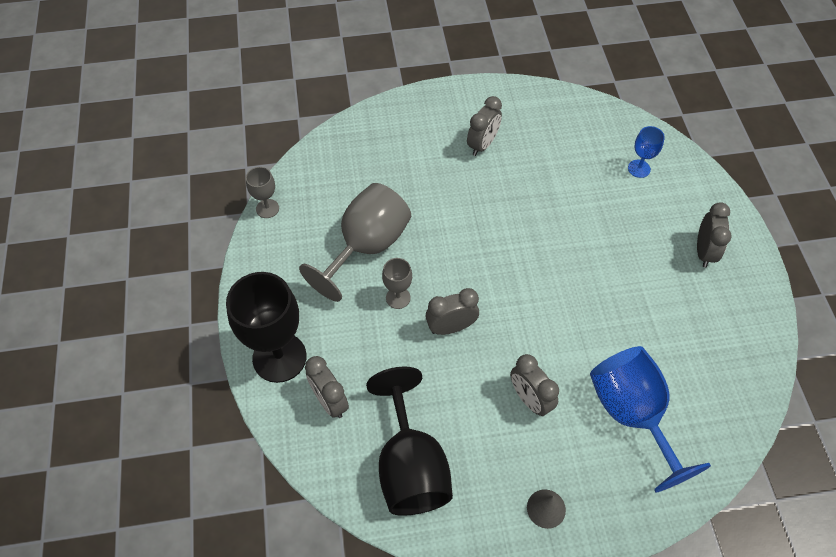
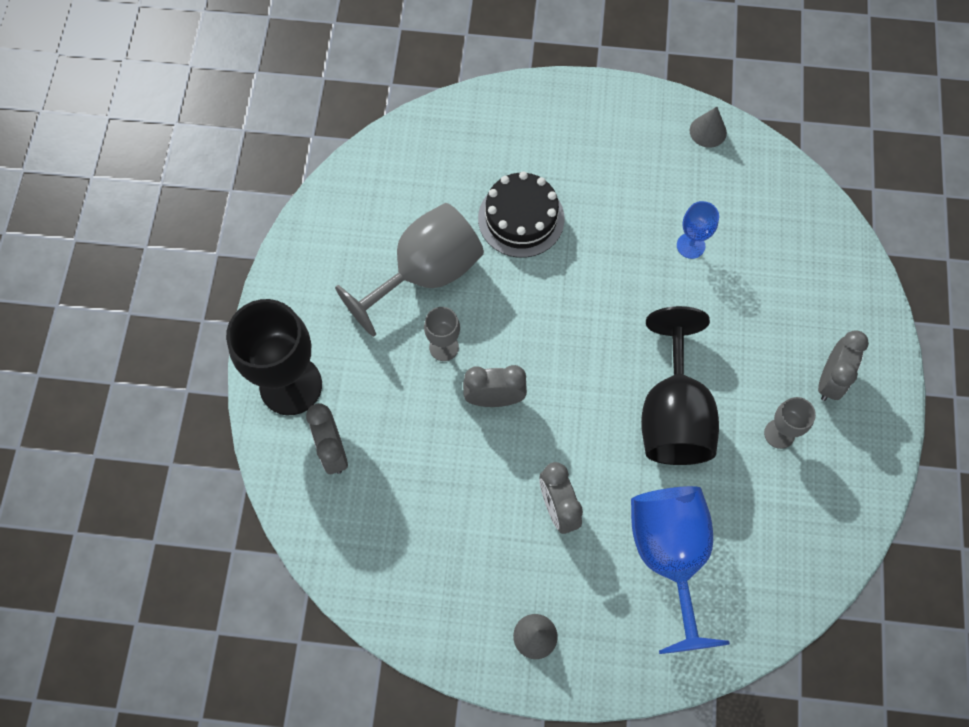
camera: 15 degrees right, 10 degrees up
(267, 208) = (323, 197): grey goblet -> grey goblet (779, 434)
(411, 466) = (401, 549): black goblet -> black goblet (673, 415)
(429, 190) = (521, 218): none -> black cake
(482, 144) = (604, 173): grey clock -> none
(549, 101) = (708, 131): none -> grey cone
(639, 168) = (789, 251): blue goblet -> blue goblet (690, 245)

